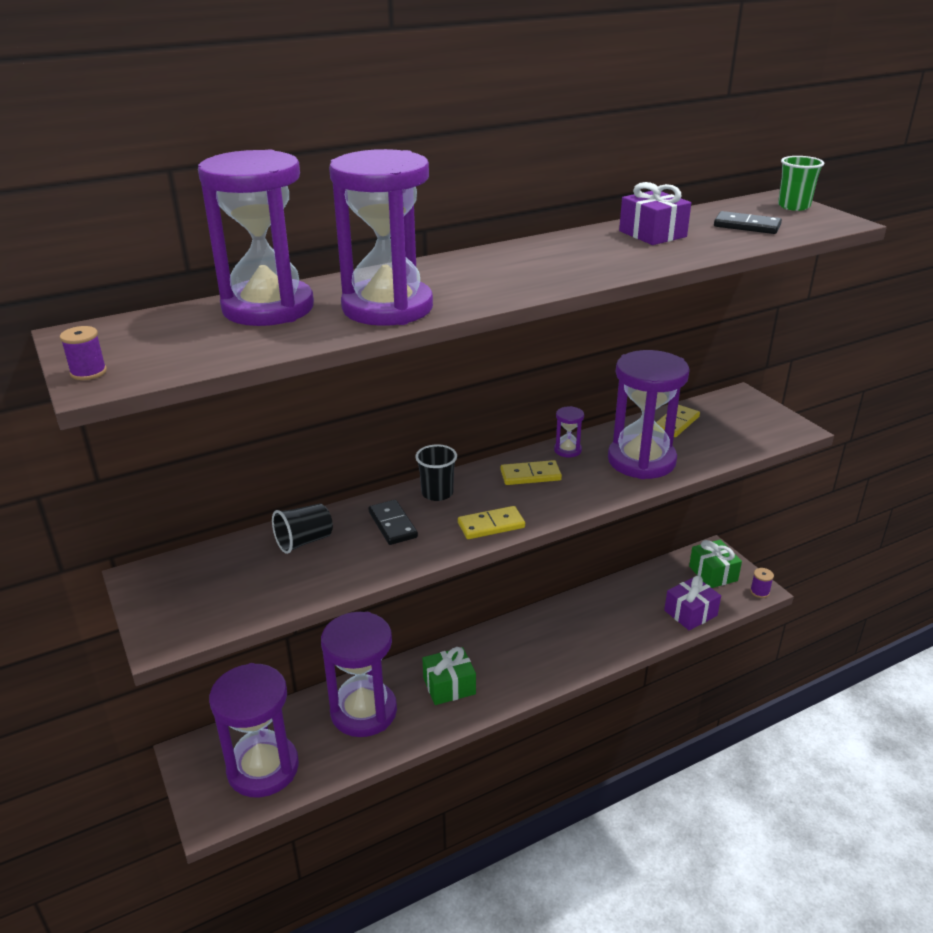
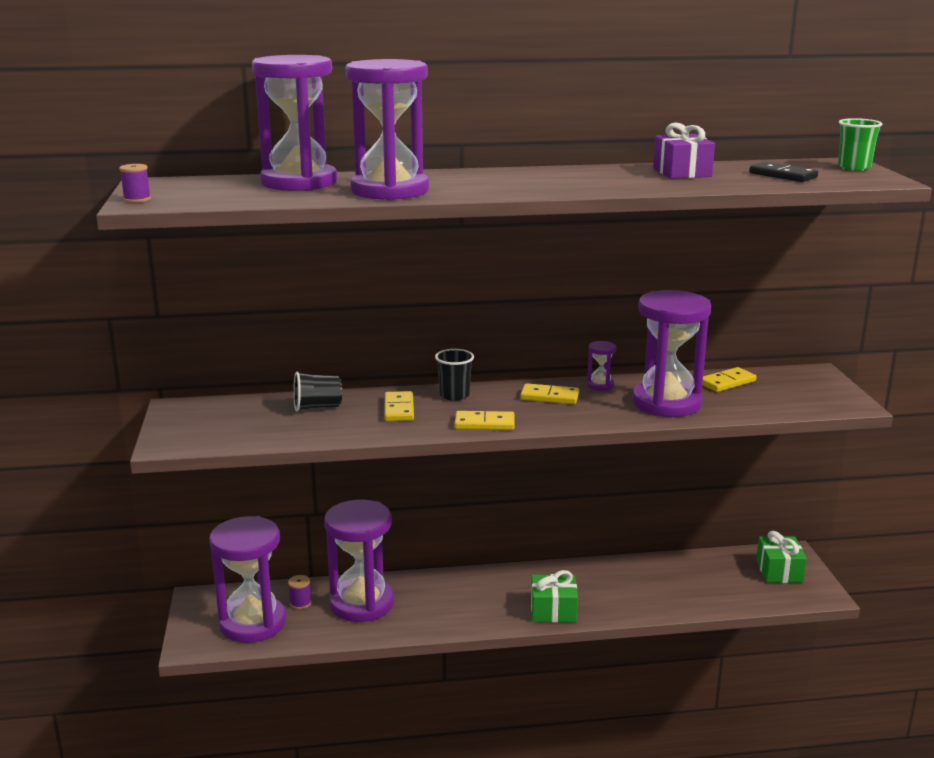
camera: 20 degrees right, 10 degrees down
(392, 525) = (399, 409): black domino -> yellow domino
(449, 686) = (450, 602): green gift -> green gift (553, 611)
(690, 613) = (731, 598): purple gift -> none
(759, 592) = (822, 596): purple spool -> purple spool (300, 603)

